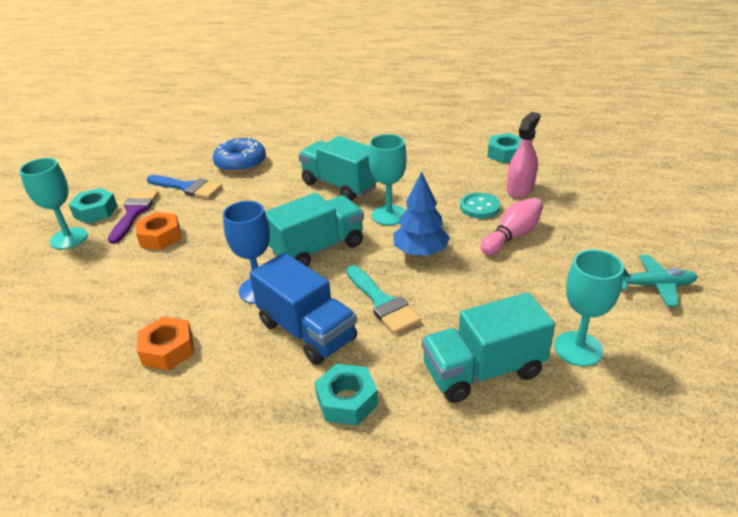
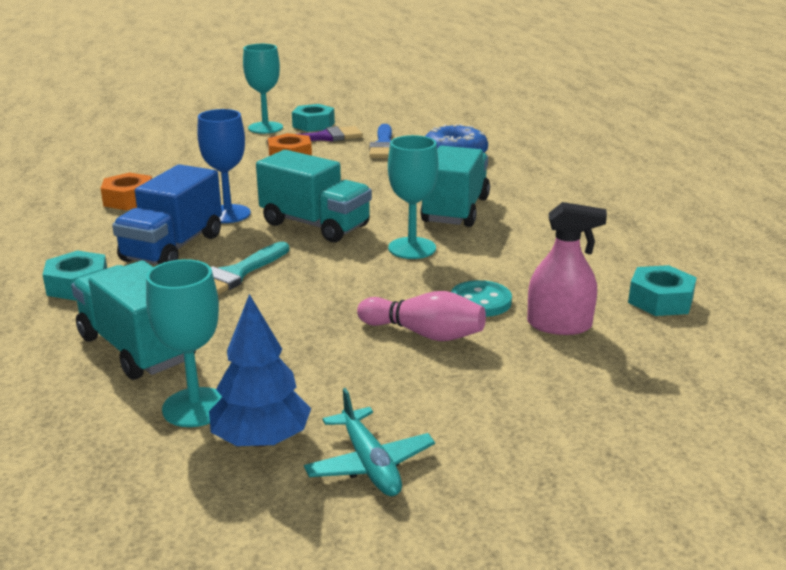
camera: 65 degrees right, 10 degrees down
(420, 252) = (344, 279): blue tree -> blue tree (261, 440)

